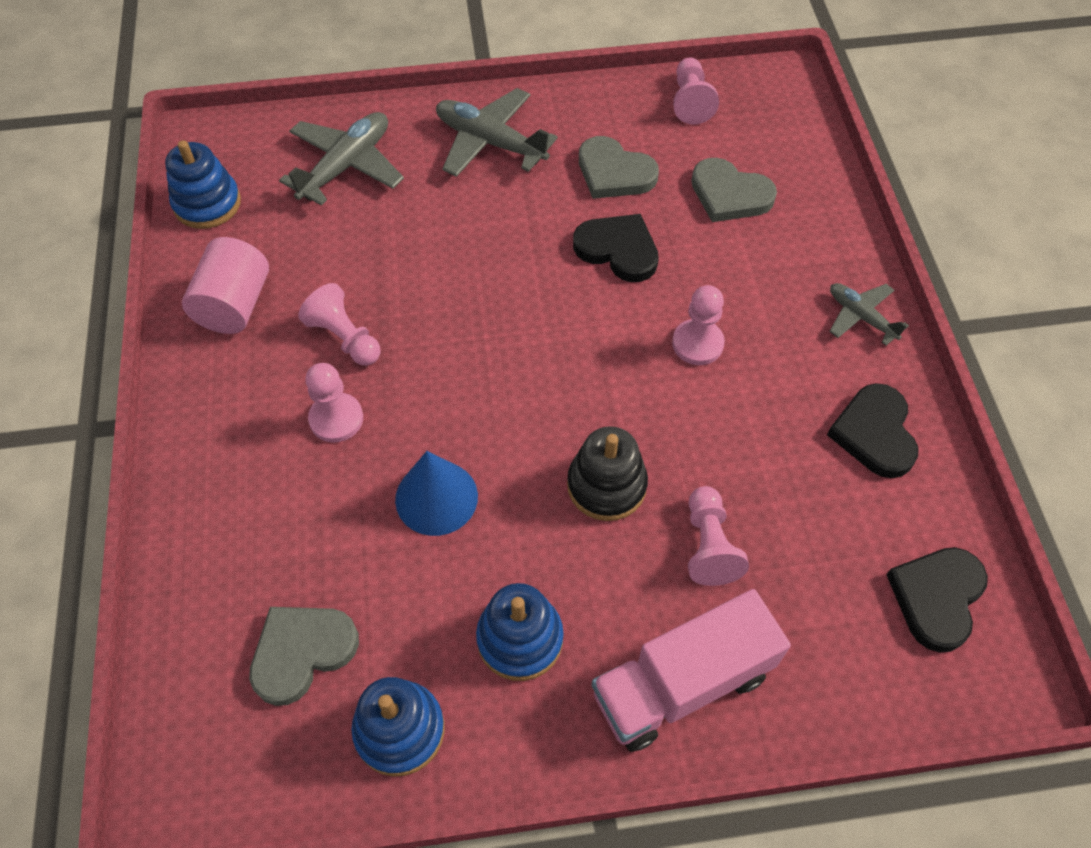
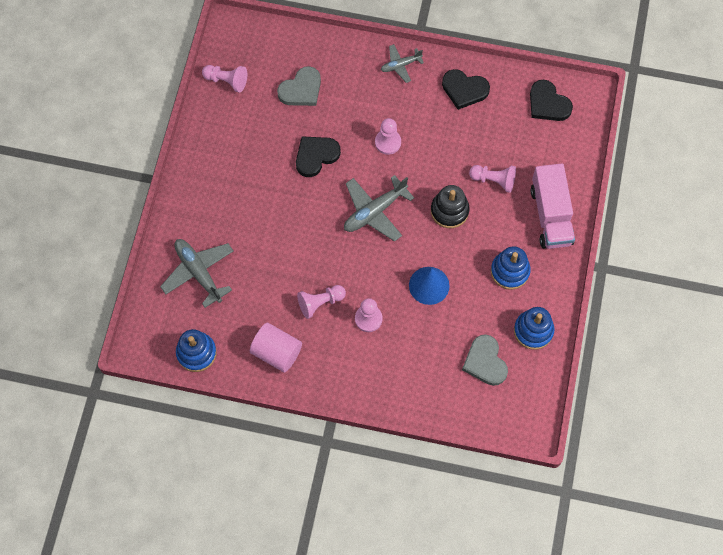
camera: 70 degrees left, 10 degrees up
(490, 142) = (213, 193): grey plane -> grey plane (374, 211)
(614, 173) = (262, 138): grey heart -> none

